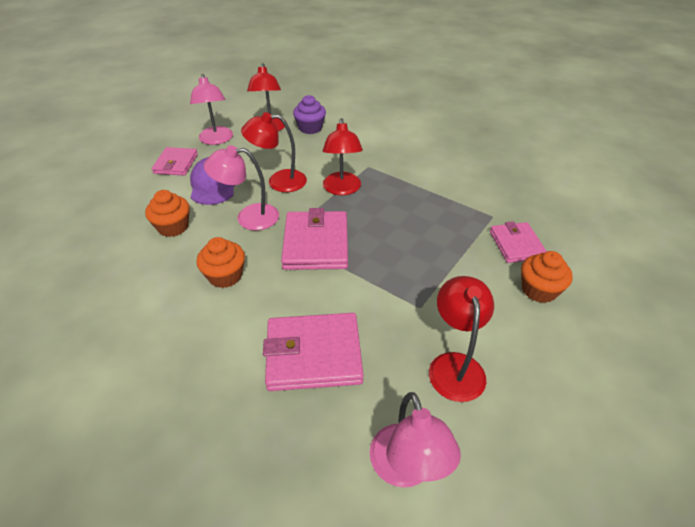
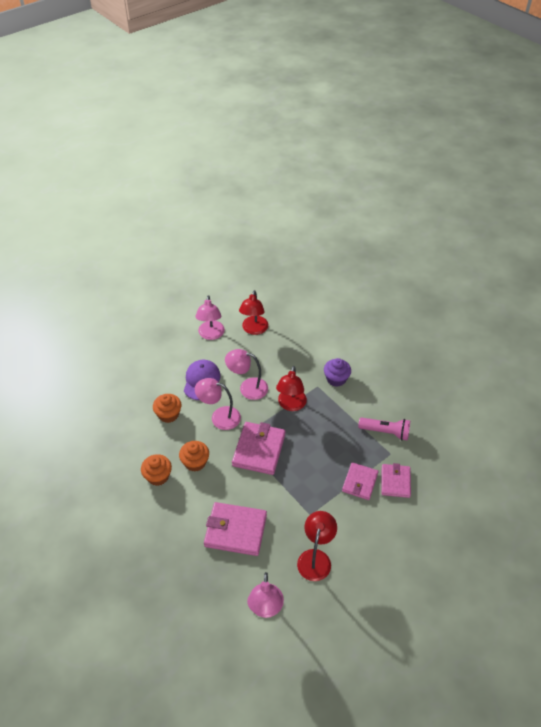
camera: 15 degrees right, 5 degrees up
(176, 164) = (178, 354): pink wallet -> pink wallet (359, 482)
(279, 181) = (247, 388): red lamp -> pink lamp
(310, 128) = (285, 335): purple cupcake -> purple cupcake (336, 379)
(474, 196) = (385, 432): none -> pink flashlight
(539, 290) = (392, 520): orange cupcake -> orange cupcake (158, 476)

